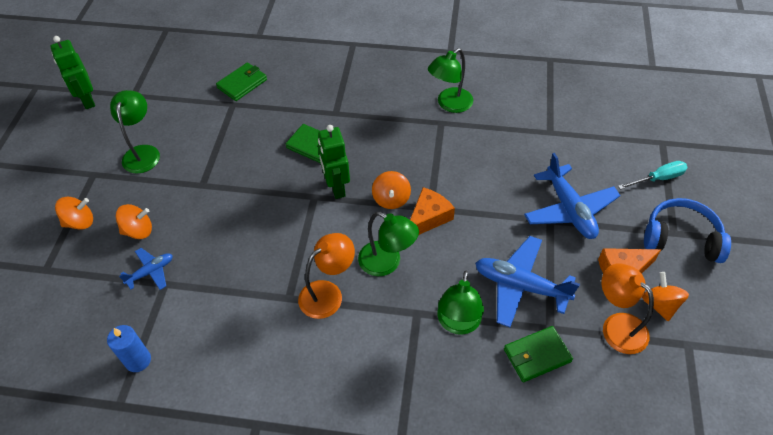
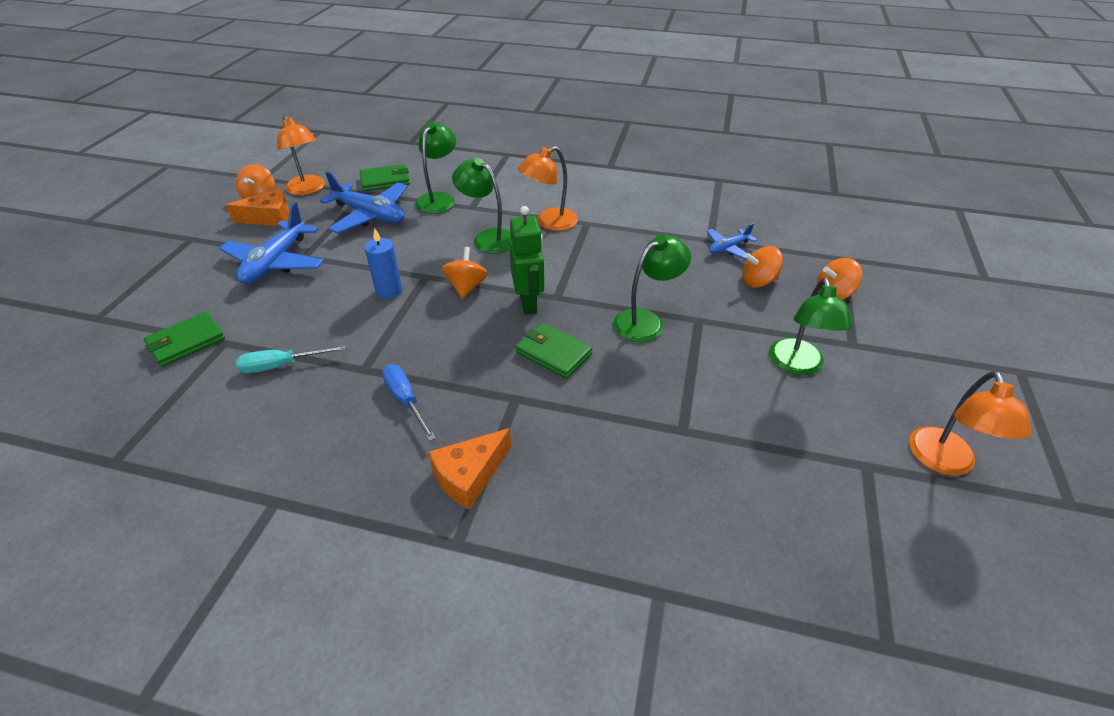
camera: 175 degrees left, 10 degrees down
(87, 100) = (944, 462): green robot -> orange lamp
(138, 360) = (714, 198): blue candle -> blue candle (389, 291)
(242, 84) = (673, 468): green wallet -> green wallet (186, 342)
(404, 105) = (405, 400): none -> blue screwdriver
(428, 218) = (432, 268): orange cheese -> orange cheese (469, 476)
(449, 104) = (336, 395): green lamp -> green lamp (646, 321)
(569, 210) = (276, 263): blue plane -> blue plane turned 150 degrees counterclockwise
(658, 178) = (149, 282): turquoise screwdriver -> turquoise screwdriver (281, 365)
(681, 238) = (189, 234): blue headphones -> none

